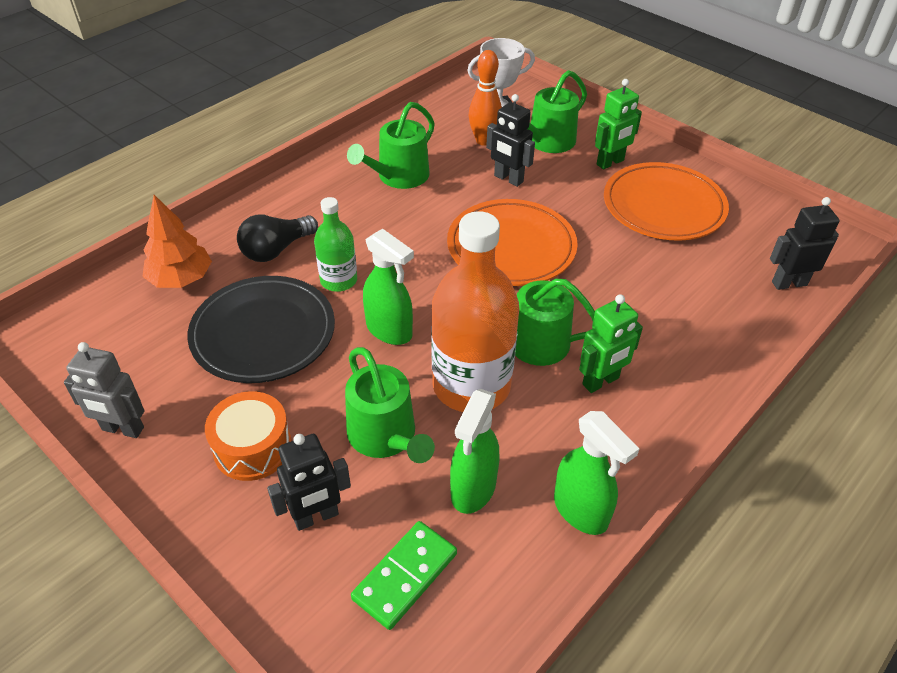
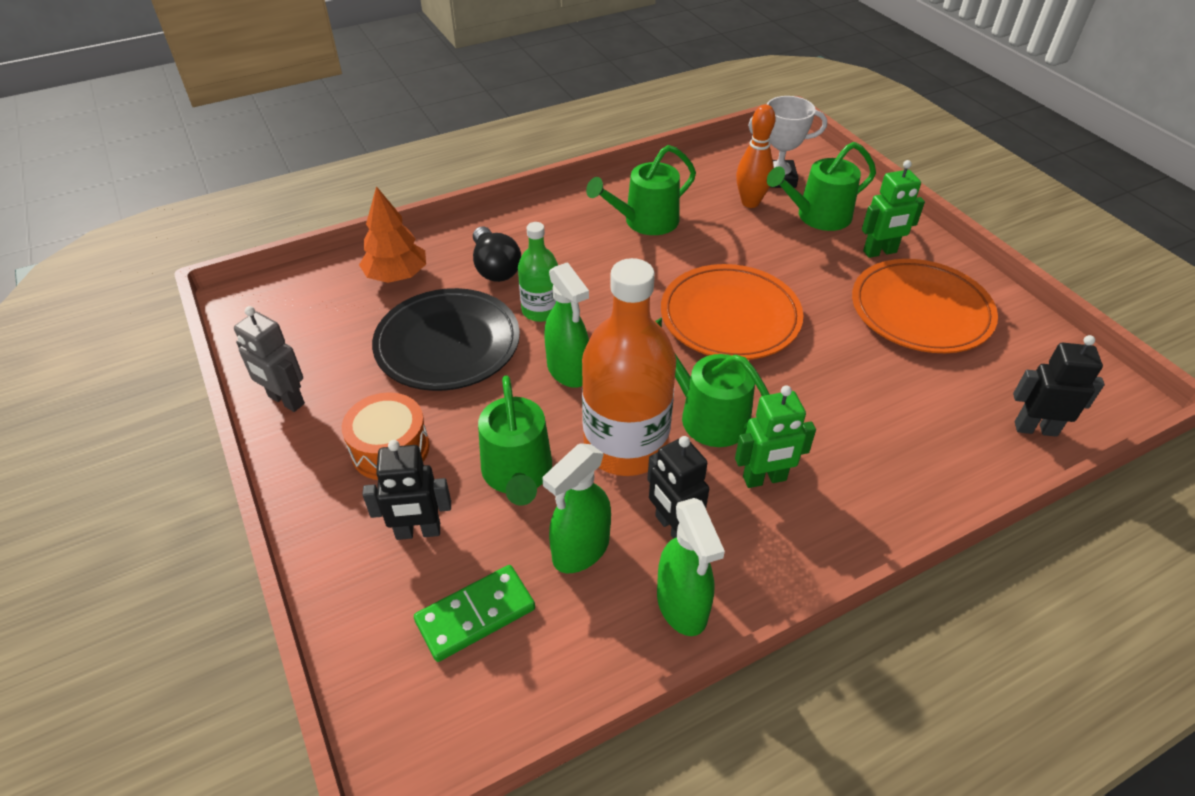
camera: 20 degrees right, 0 degrees up
(276, 249) = (495, 267): black light bulb -> black light bulb turned 90 degrees counterclockwise
(508, 179) = (758, 246): black robot -> black robot (673, 528)

